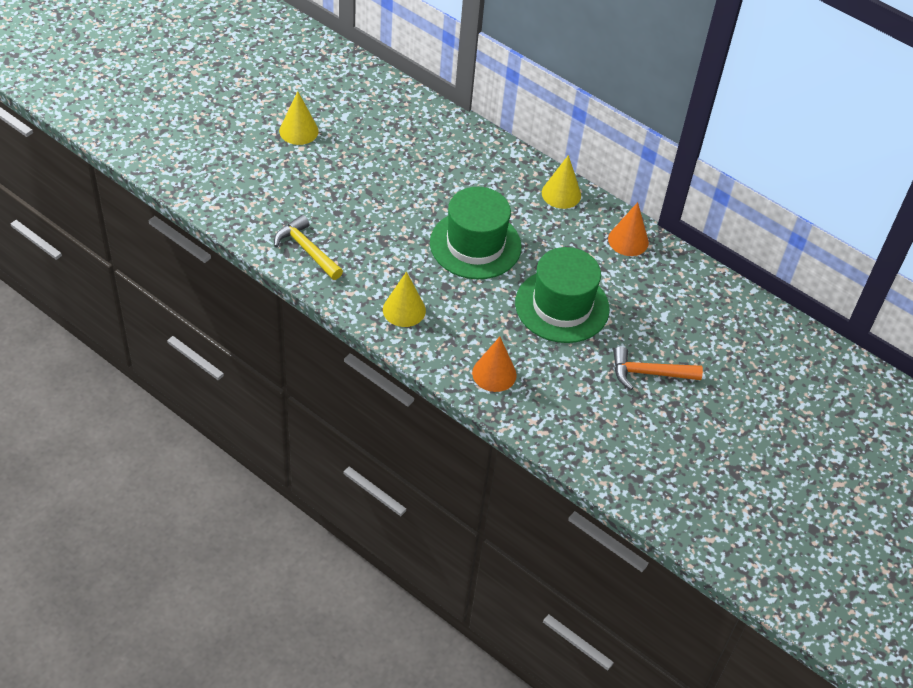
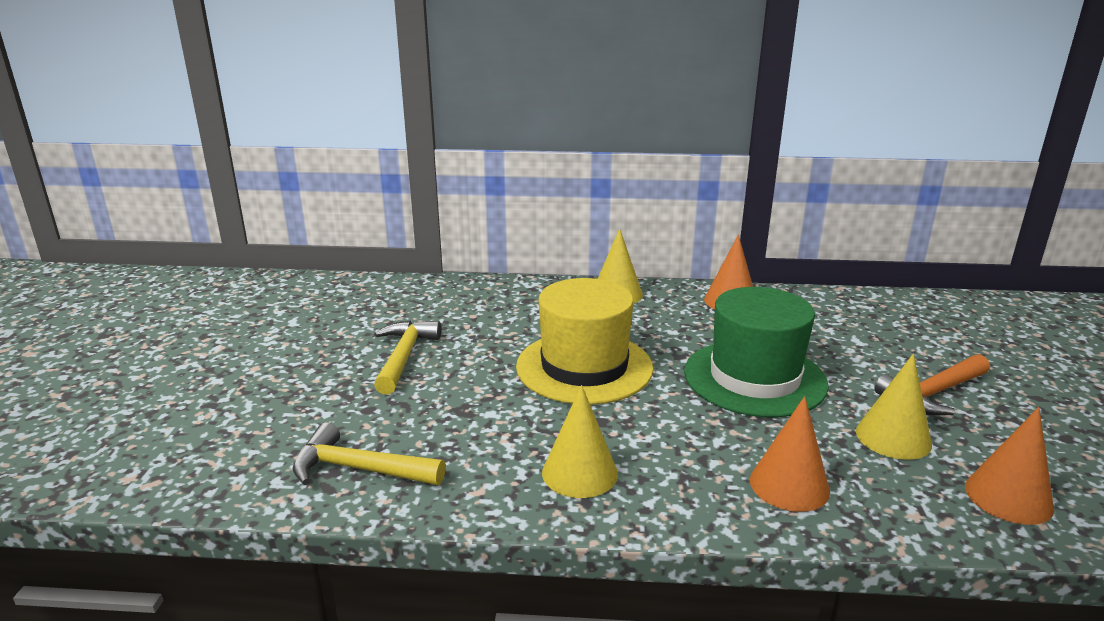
camera: 30 degrees left, 25 degrees down
(298, 131) = (238, 354): yellow cone -> yellow cone (893, 437)
(384, 182) = (404, 357): none -> yellow hammer
(475, 245) = (584, 367): green hat -> yellow hat
(591, 441) = (1008, 497): none -> orange cone

